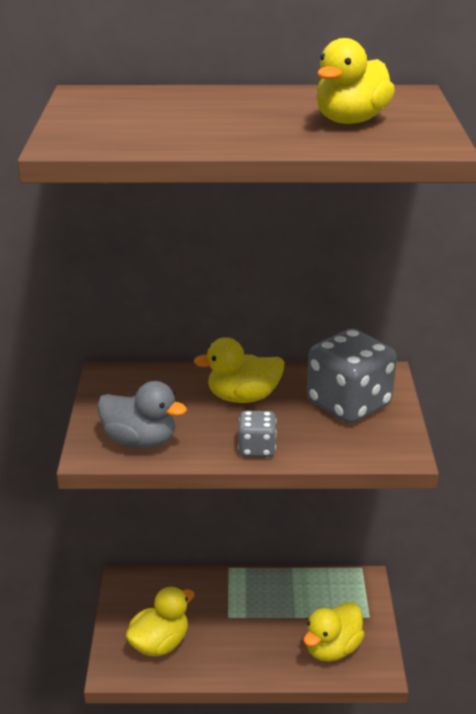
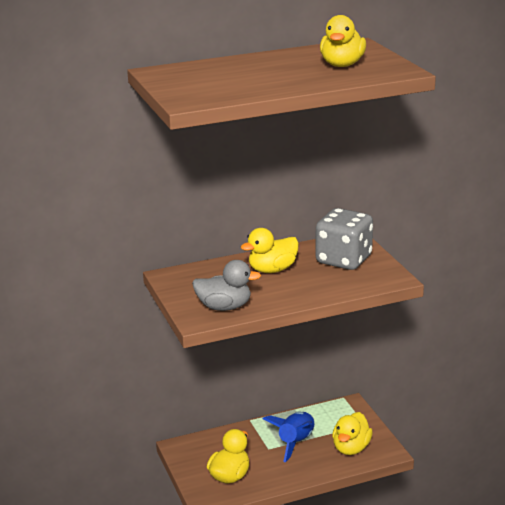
camera: 20 degrees left, 5 degrees down
(257, 448) = (304, 295): grey dice -> none
(266, 618) = (295, 443): none -> blue rocket

